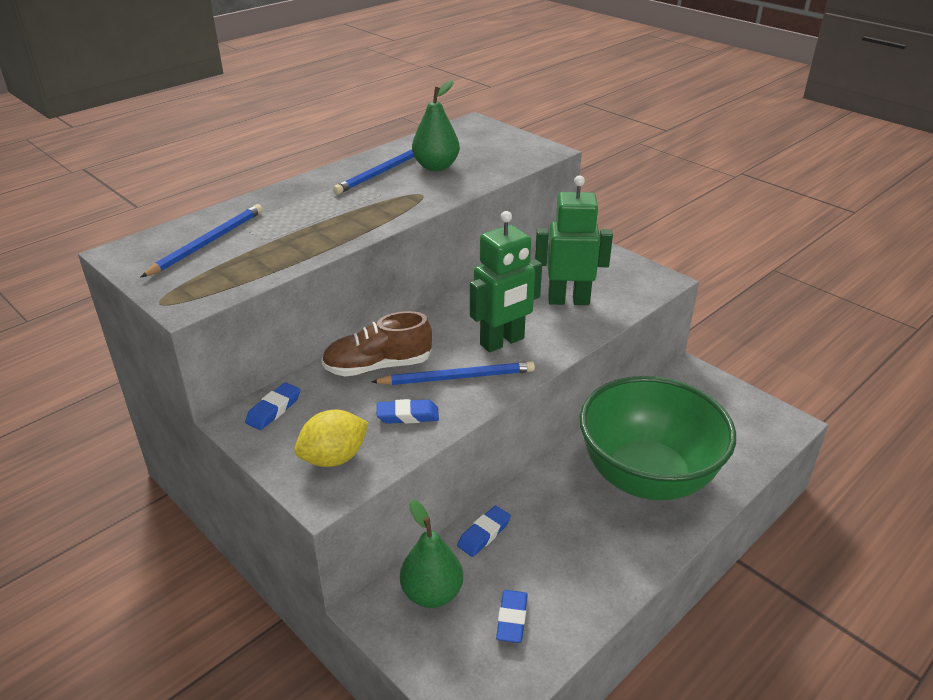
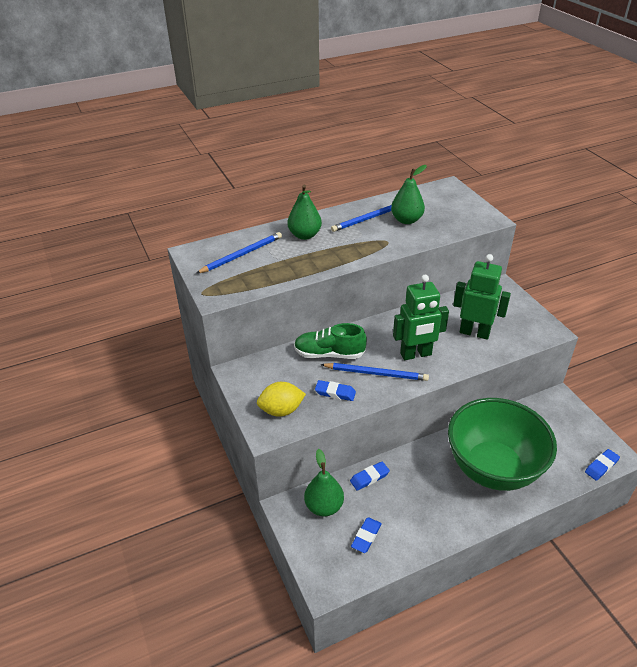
camera: 20 degrees right, 5 degrees up
(273, 410) = (257, 369): blue eraser -> blue eraser (601, 466)
(297, 204) = (304, 235): none -> green pear
(378, 366) = (329, 354): brown shoe -> green shoe

